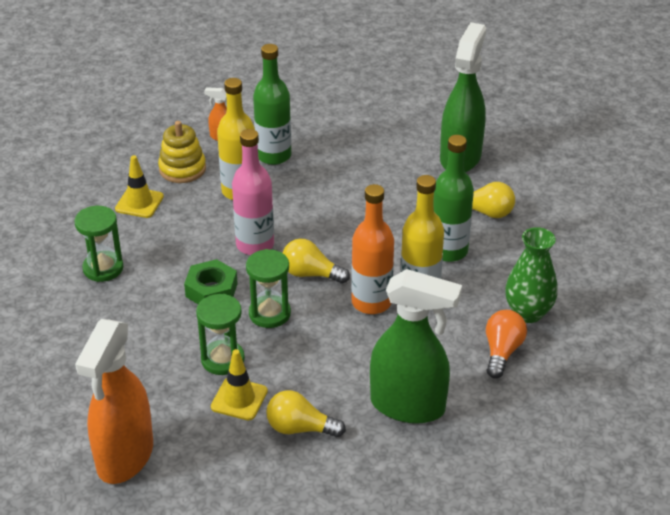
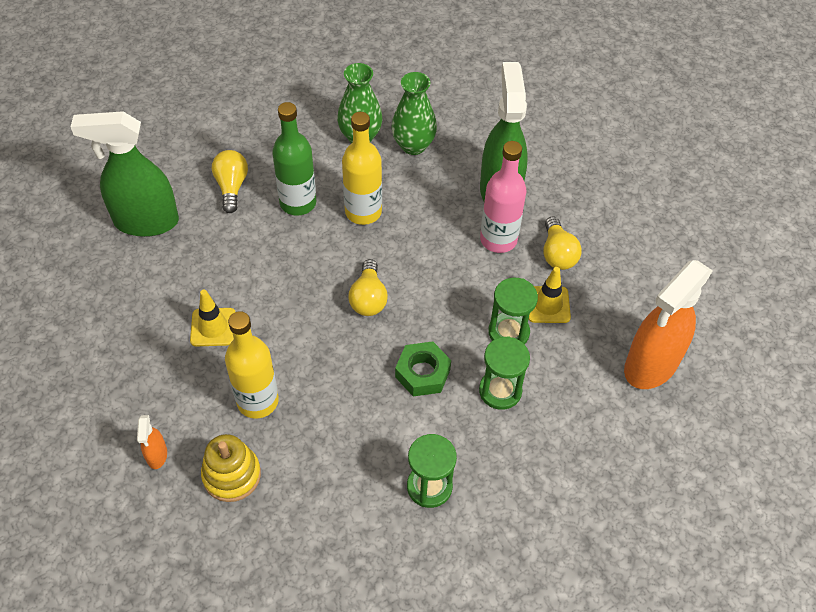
camera: 110 degrees left, 15 degrees up
(125, 457) = (650, 365): orange spray bottle -> orange spray bottle turned 135 degrees clockwise
(139, 203) = (308, 496): yellow traffic cone -> yellow traffic cone (213, 327)
(255, 245) = (342, 358): pink bottle -> pink bottle (498, 239)
(269, 314) = (435, 315): green hourglass -> green hourglass (500, 391)
(273, 155) = (182, 389): green bottle -> none
(371, 302) = (389, 243): orange bottle -> none
(502, 352) = (413, 145): orange light bulb -> green vase

